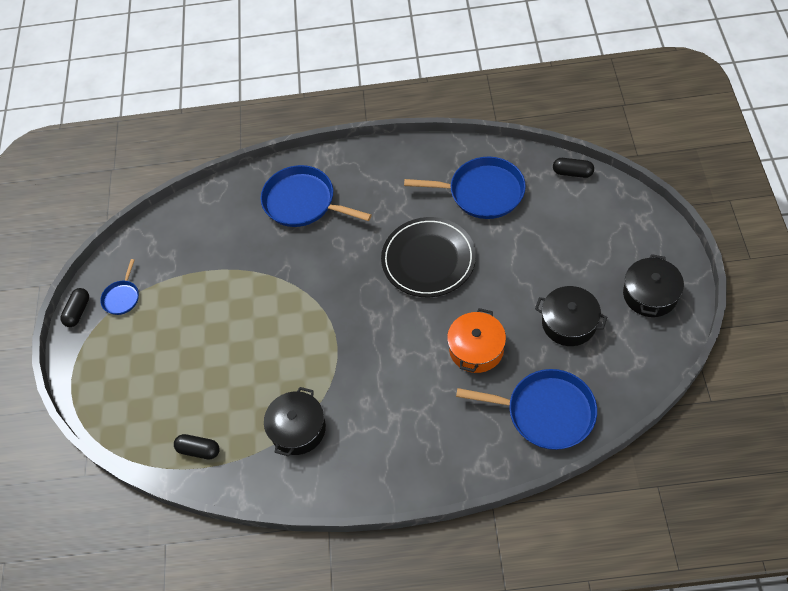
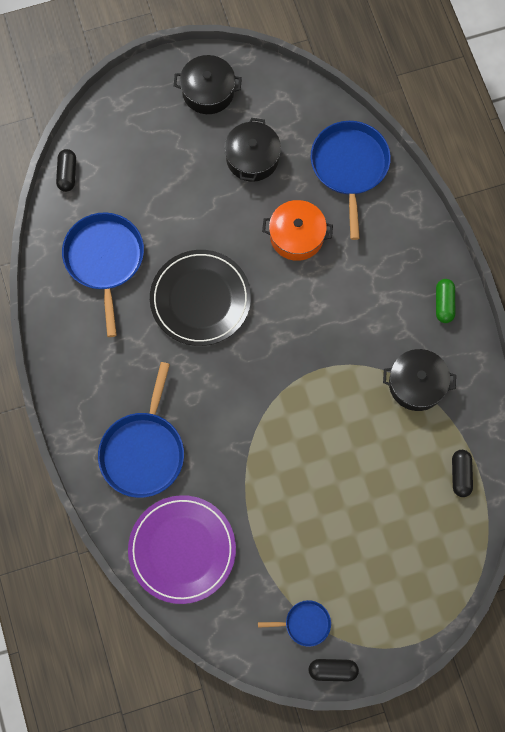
camera: 110 degrees left, 15 degrees up
(214, 219) = (182, 549): none -> purple plate
(374, 474) = (444, 304): none -> green capsule

